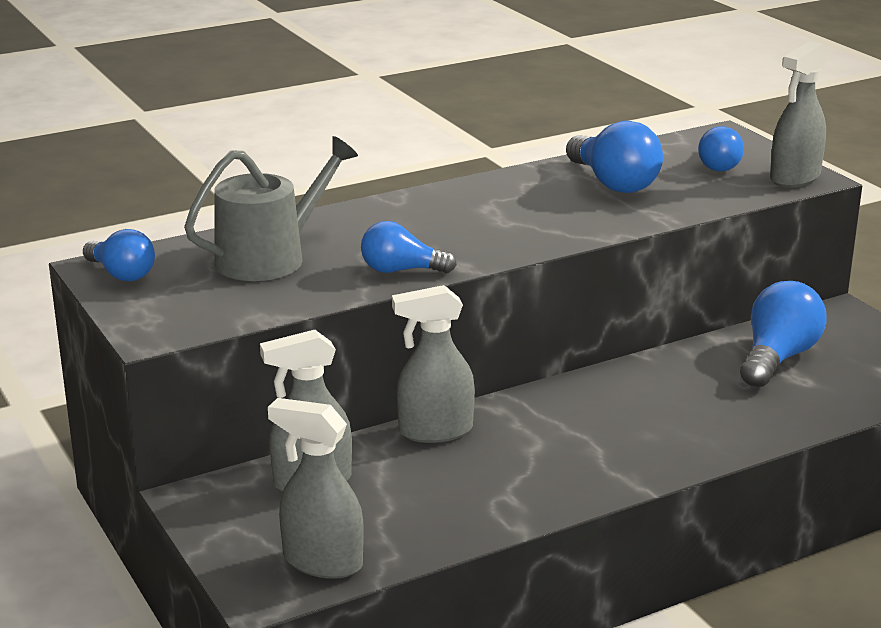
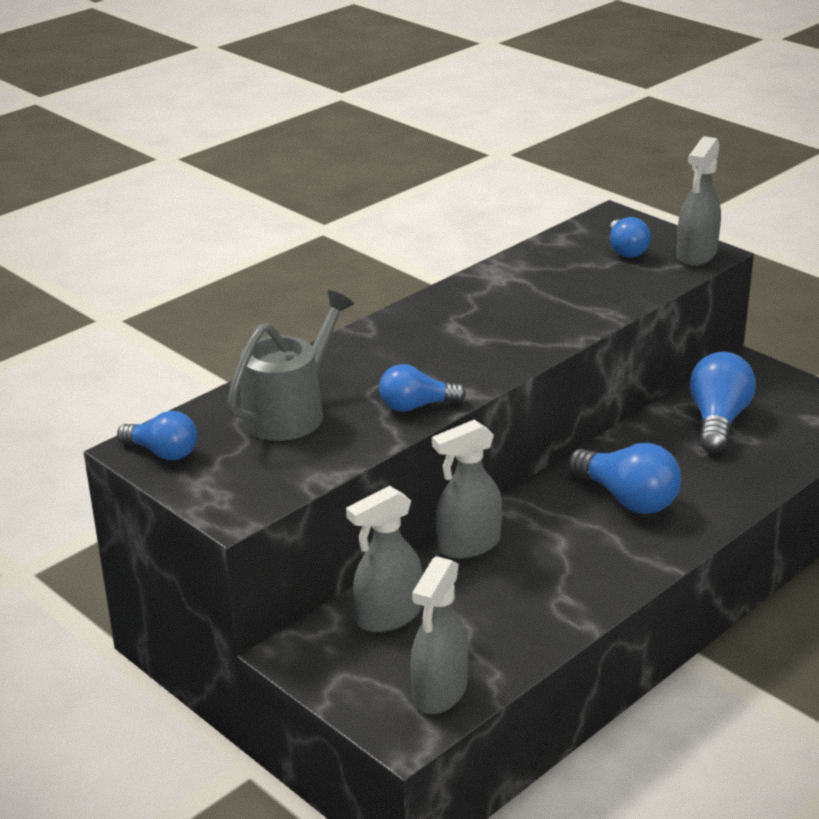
camera: 15 degrees left, 5 degrees up
(322, 561) = (439, 692): grey spray bottle -> grey spray bottle turned 75 degrees counterclockwise
(613, 183) = (547, 283): blue light bulb -> blue light bulb (627, 499)

